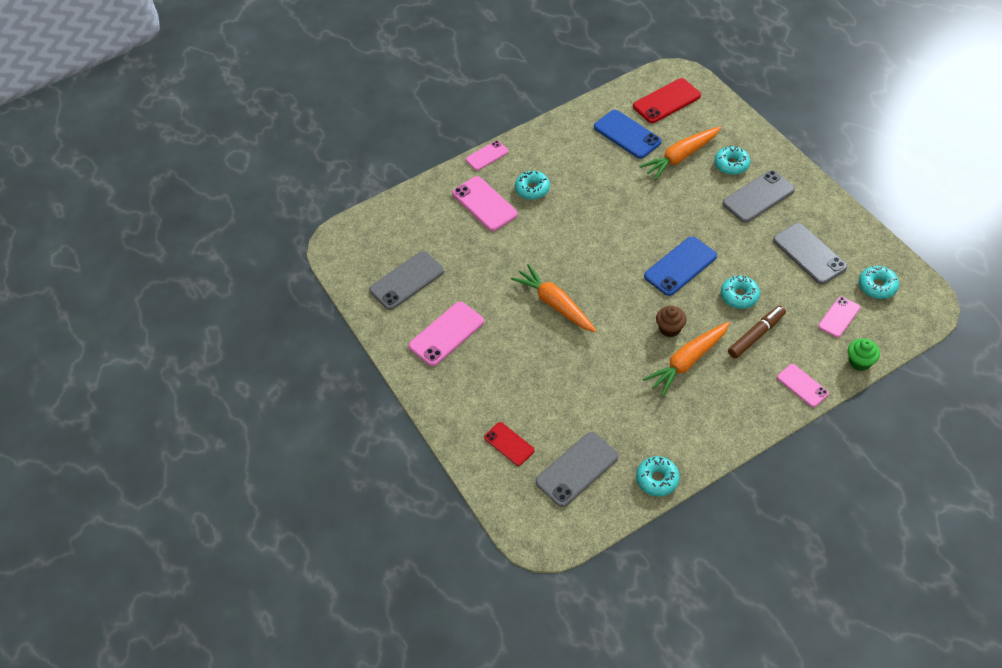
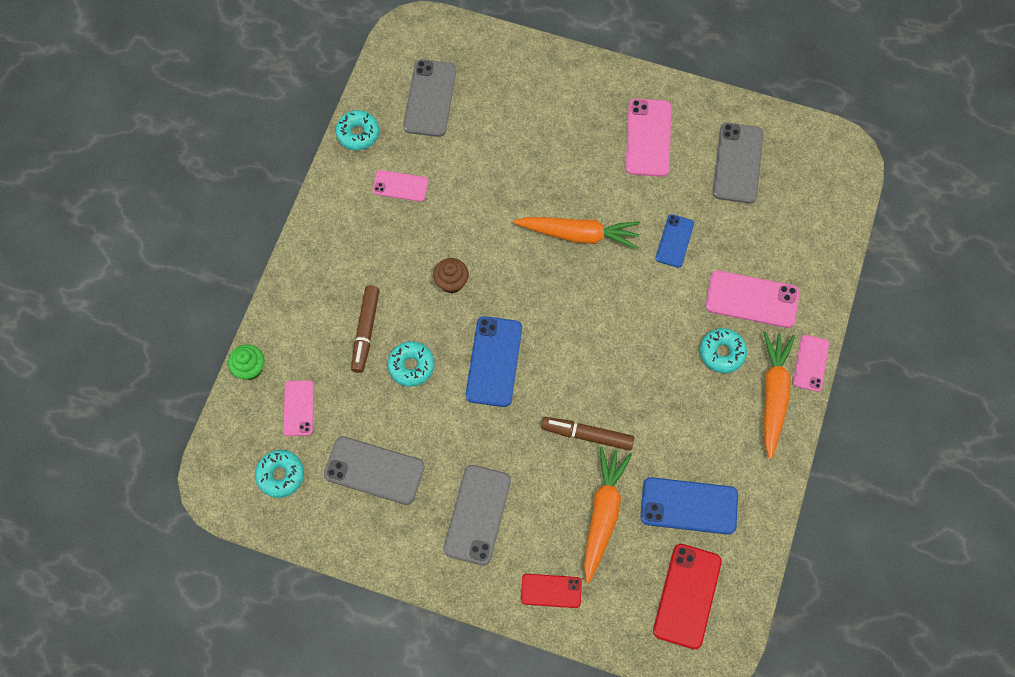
camera: 135 degrees right, 15 degrees up
(497, 262) = (674, 241): none -> blue phone
(509, 444) = (503, 81): red phone -> red phone (551, 591)
(655, 196) = (587, 435): none -> brown marker
(687, 361) = (410, 259): orange carrot -> orange carrot (773, 395)
(731, 164) = (539, 543): turquoise donut -> none
(802, 385) = (289, 305): pink phone -> pink phone (400, 186)

